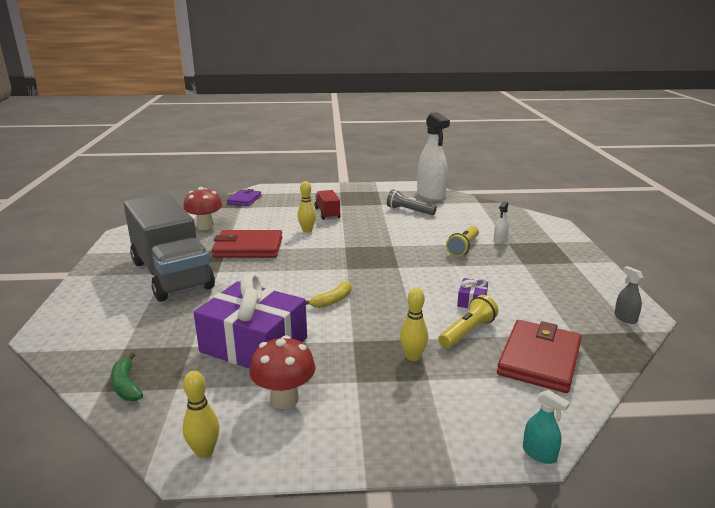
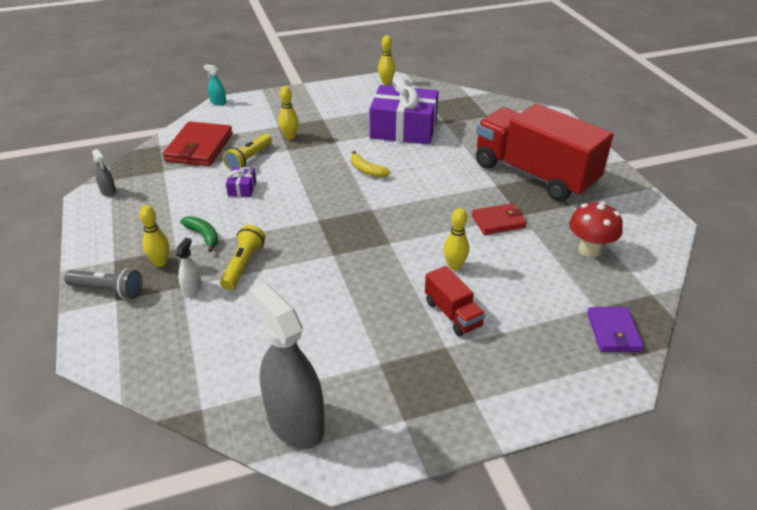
camera: 165 degrees right, 15 degrees up
(126, 385) = (458, 99): green banana -> green banana (203, 236)
(171, 274) = (534, 174): grey truck -> red truck
(248, 248) = (498, 221): red wallet -> red wallet, size x0.61
(284, 399) = (361, 105): red mushroom -> none
(332, 300) = (367, 170): yellow banana -> yellow banana turned 75 degrees counterclockwise
(409, 211) = (326, 348): grey flashlight -> grey flashlight (108, 290)
(430, 195) = (295, 422): white spray bottle -> grey spray bottle
(531, 256) = (160, 263): none -> yellow bowling pin

